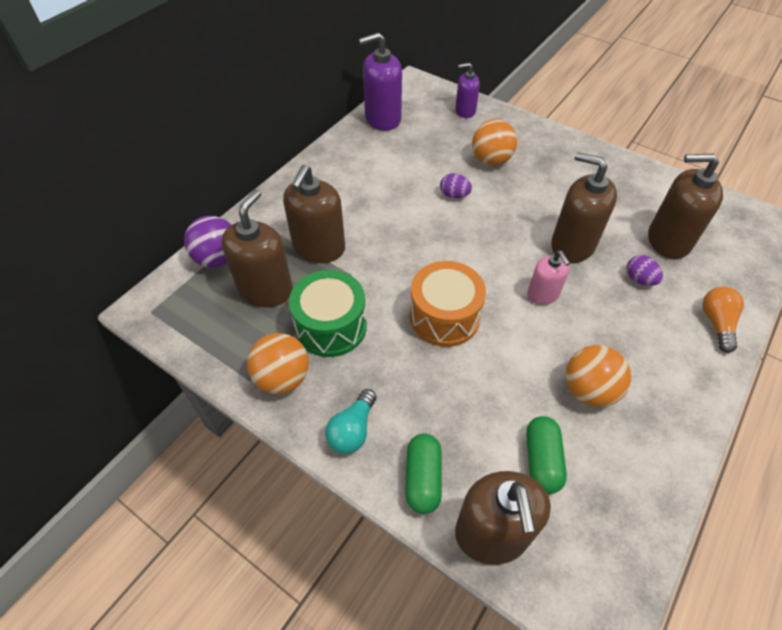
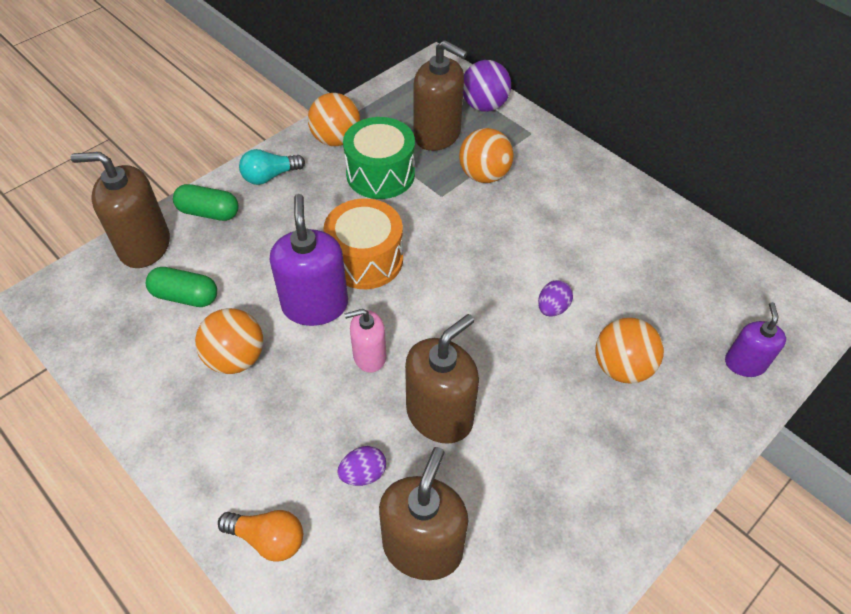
camera: 100 degrees right, 0 degrees up
(319, 248) = (484, 175): brown soap dispenser -> orange ball
(353, 430) = (270, 176): turquoise light bulb -> turquoise light bulb turned 60 degrees counterclockwise
(382, 118) = (719, 260): purple soap dispenser -> purple soap dispenser (315, 305)

